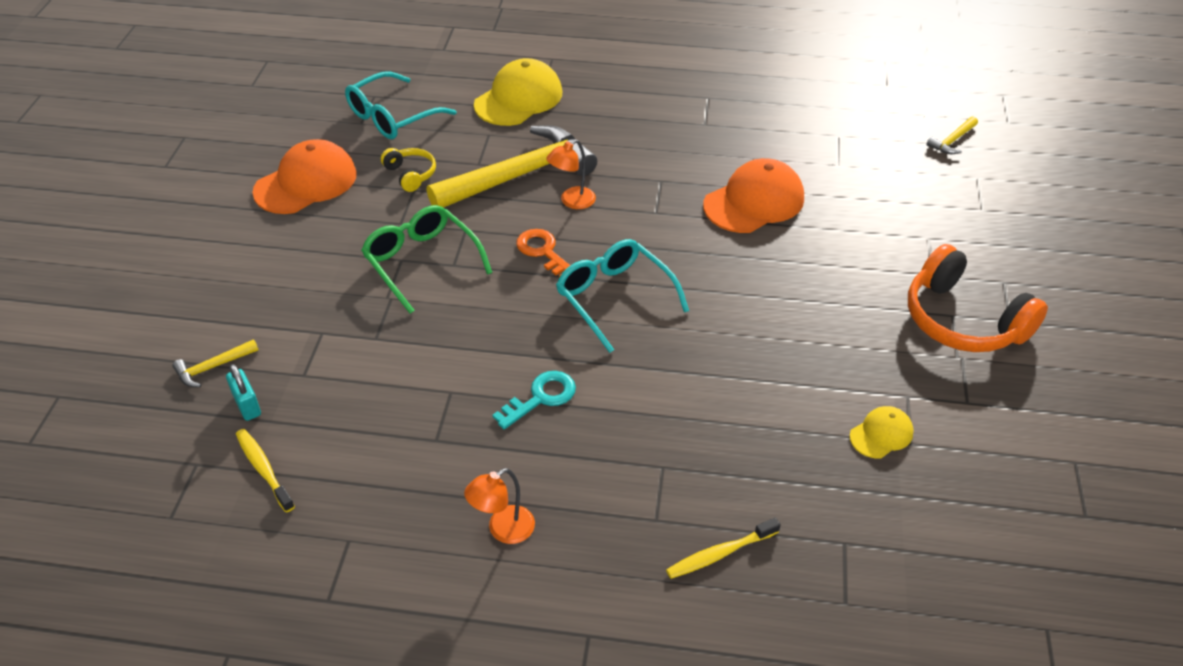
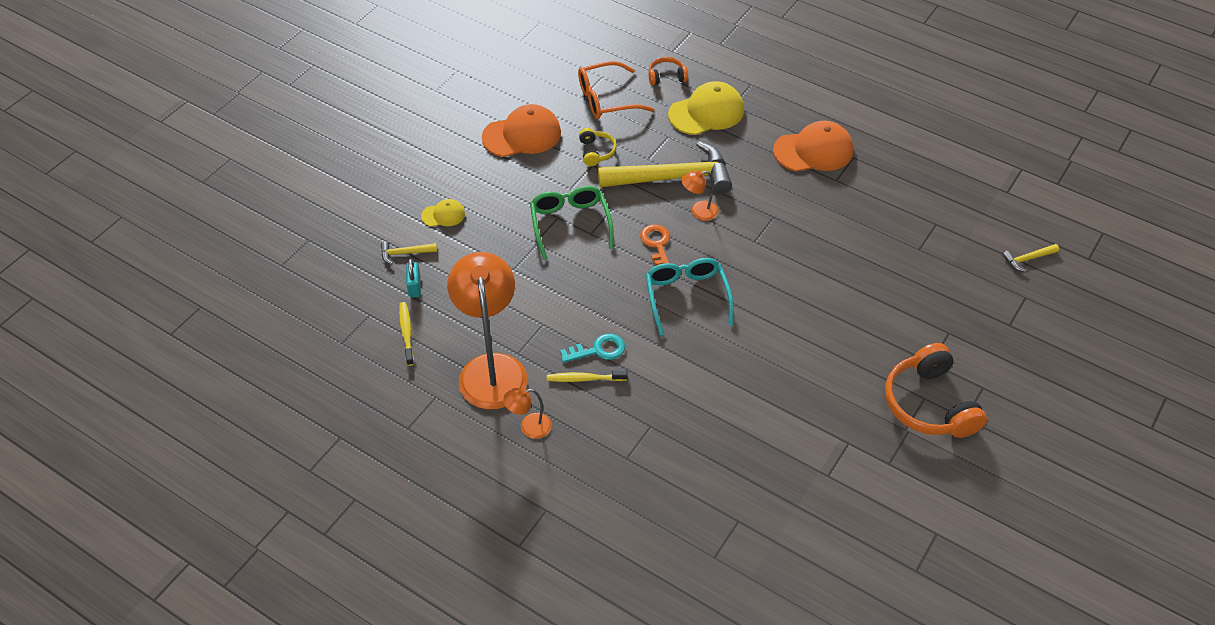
camera: 25 degrees right, 5 degrees up
(392, 117) = (606, 99): turquoise glasses -> orange glasses
(410, 472) = (491, 368): none -> orange lamp
(451, 76) = (666, 76): none -> orange headphones
(719, 554) = (654, 495): yellow toothbrush -> yellow toothbrush (584, 379)
(754, 202) = (833, 257): orange cap -> orange cap (813, 151)
(881, 434) = (811, 461): yellow cap -> yellow cap (443, 215)

